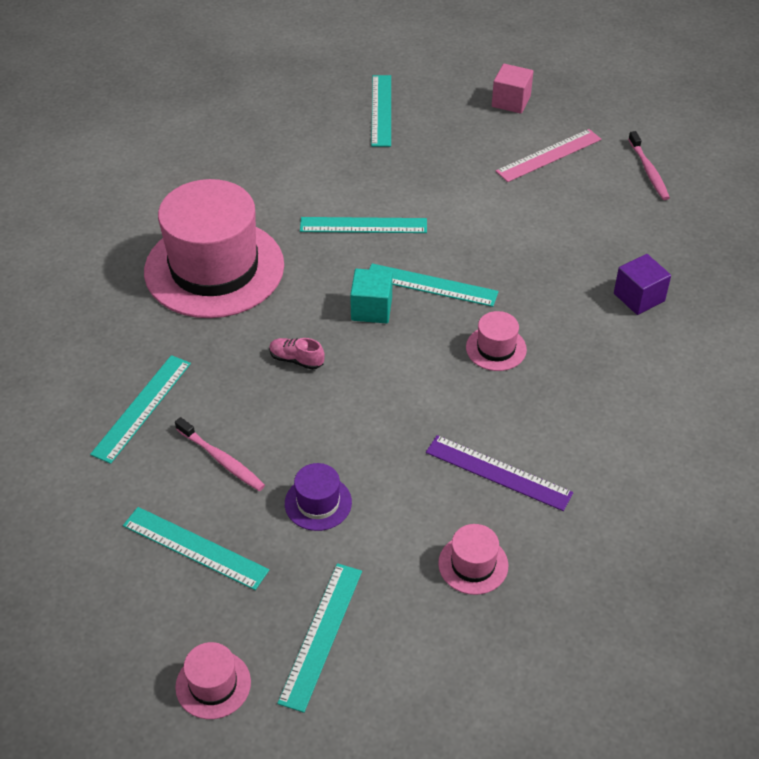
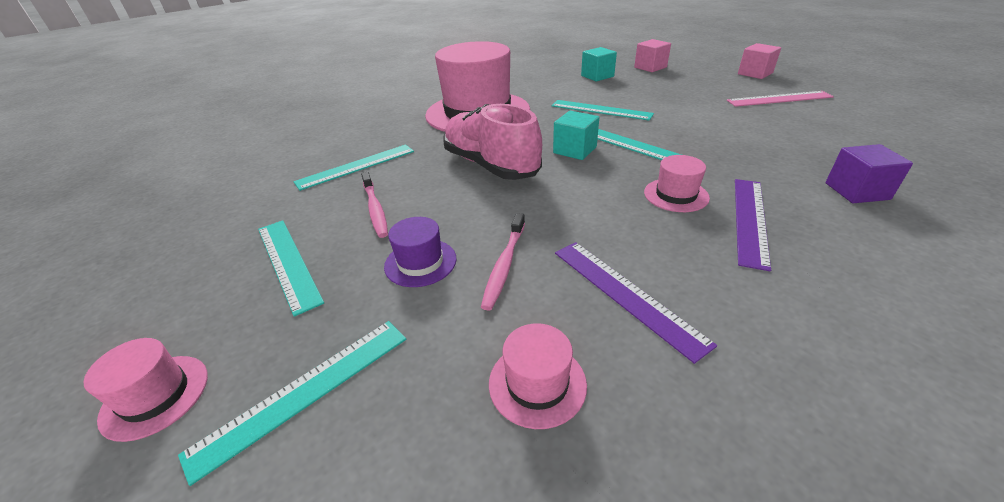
camera: 30 degrees right, 10 degrees down
(296, 360) = (491, 165): pink shoe -> pink shoe, size x2.48
(322, 147) = (597, 76): none -> turquoise cube
(381, 110) = (650, 67): turquoise ruler -> pink cube
(564, 361) = (750, 220): none -> purple ruler
(648, 171) = (880, 118): pink toothbrush -> pink toothbrush (504, 265)

